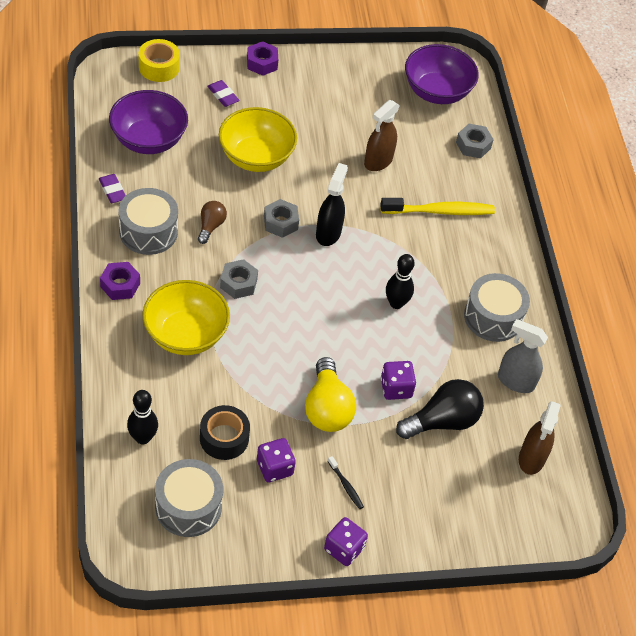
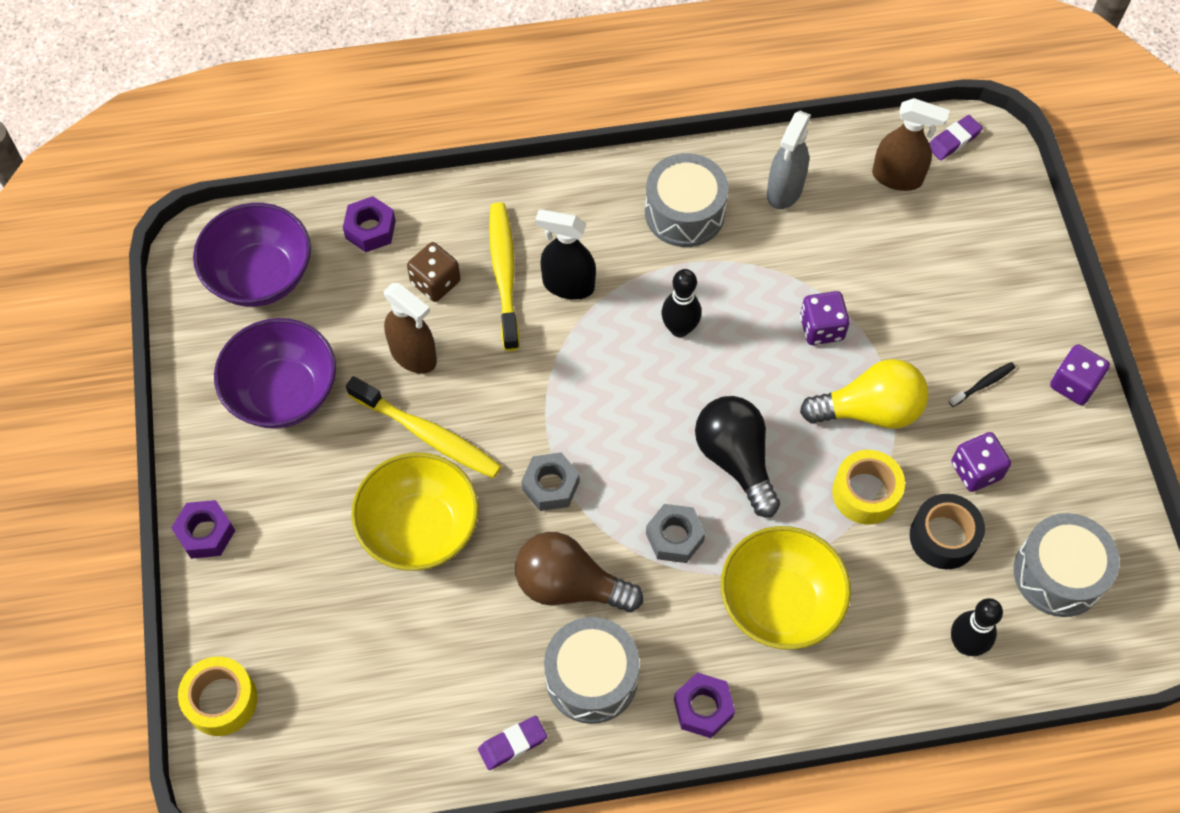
camera: 85 degrees left, 10 degrees up
(148, 140) = (395, 699): purple bowl -> purple bowl (283, 393)
(211, 226) = (569, 585): brown light bulb -> brown light bulb, size x1.79
(223, 95) = (285, 589): purple eraser -> purple eraser (953, 140)
(262, 396) = (865, 493): none -> yellow tape
(320, 165) = (428, 435): none -> yellow toothbrush
(328, 233) = (563, 419): black spray bottle -> black spray bottle (568, 285)
(433, 175) = (435, 282): none -> brown dice
(442, 421) = (862, 274): black light bulb -> black light bulb (735, 460)
(473, 145) = (370, 229): grey nut -> purple nut

